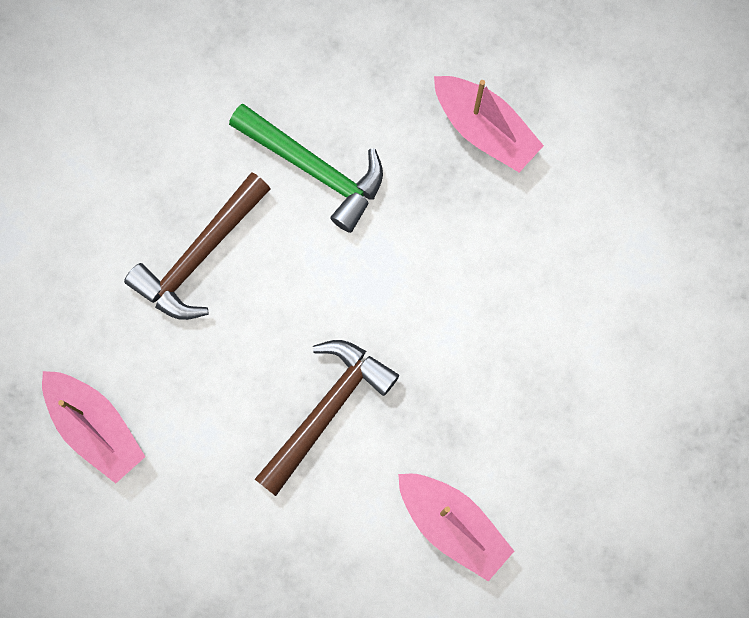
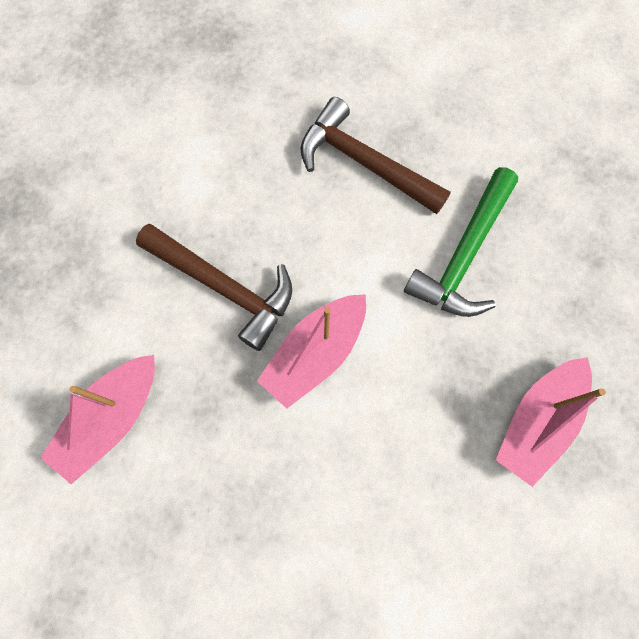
camera: 85 degrees right, 5 degrees down
(95, 427) = (201, 98): pink boat -> pink boat (315, 353)

